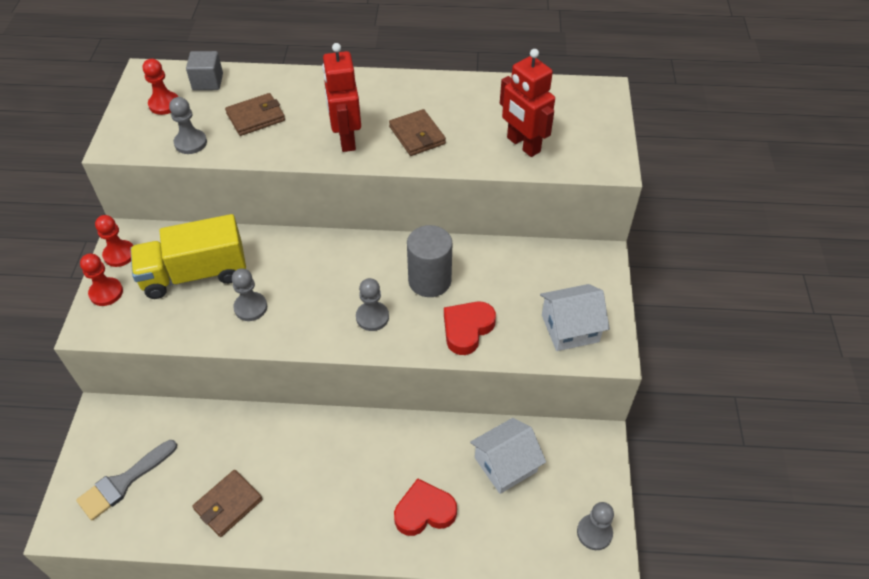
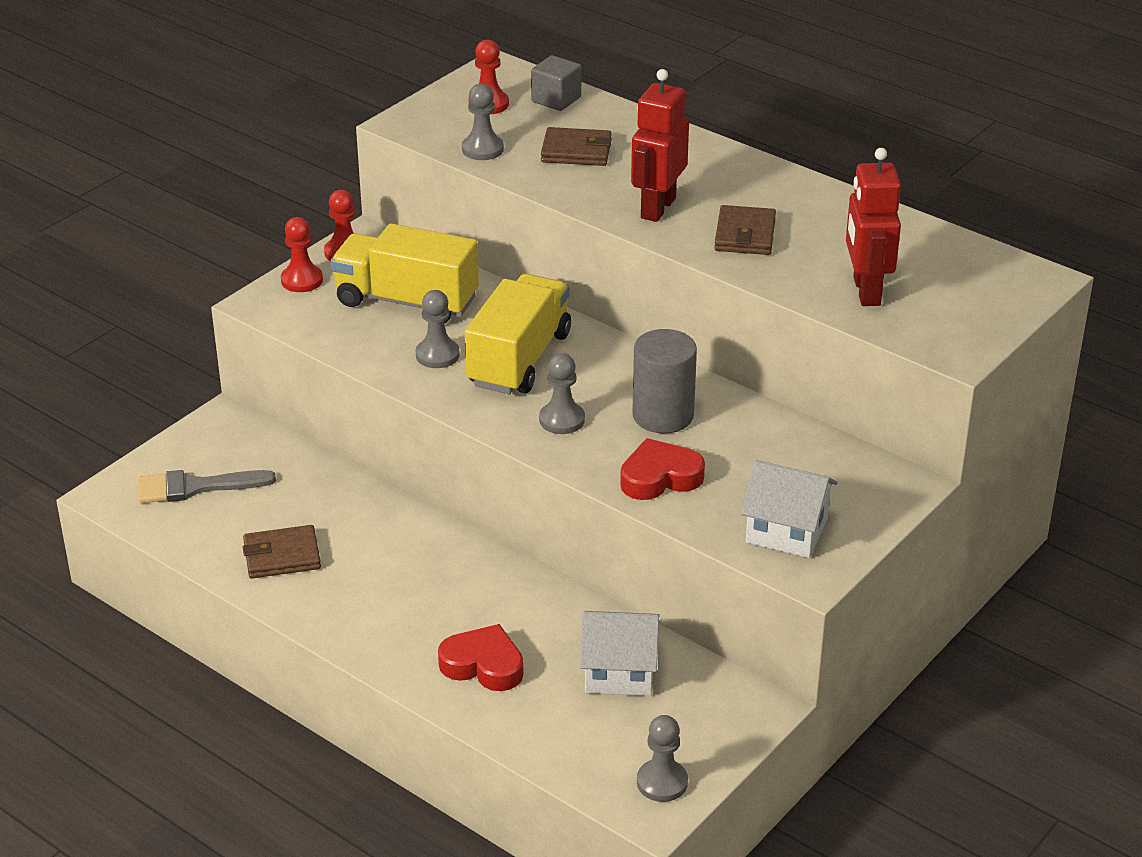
camera: 35 degrees right, 15 degrees down
(307, 283) = (519, 359): none -> yellow truck

